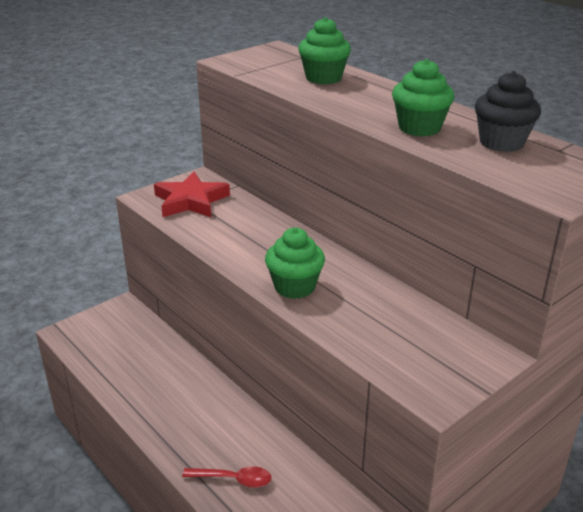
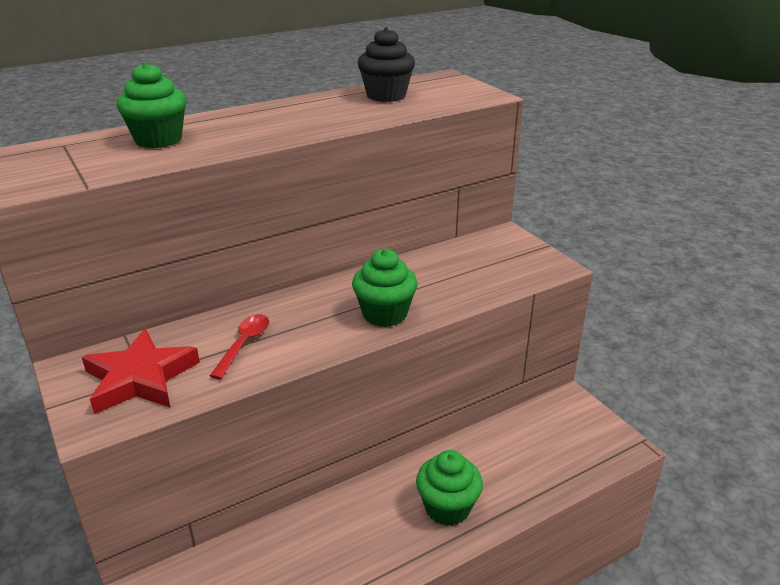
camera: 80 degrees left, 0 degrees up
(234, 479) = (502, 487): red spoon -> red spoon (244, 344)
(419, 128) = (337, 116): green cupcake -> green cupcake (447, 508)

